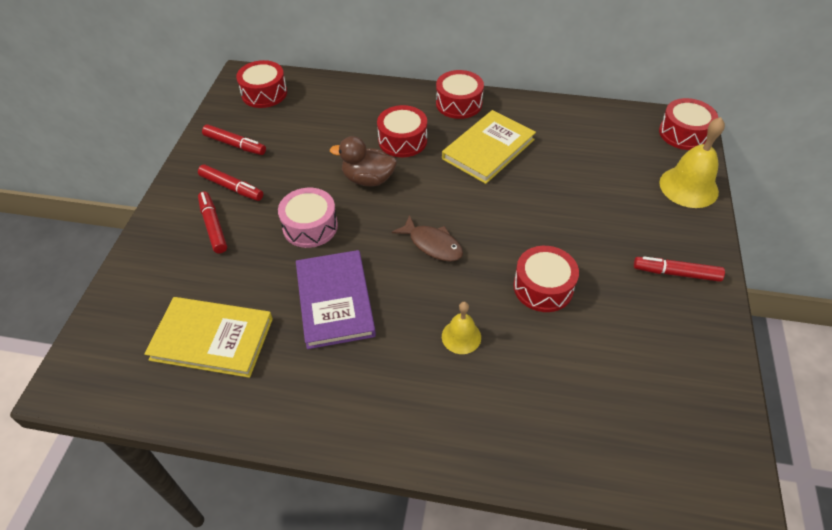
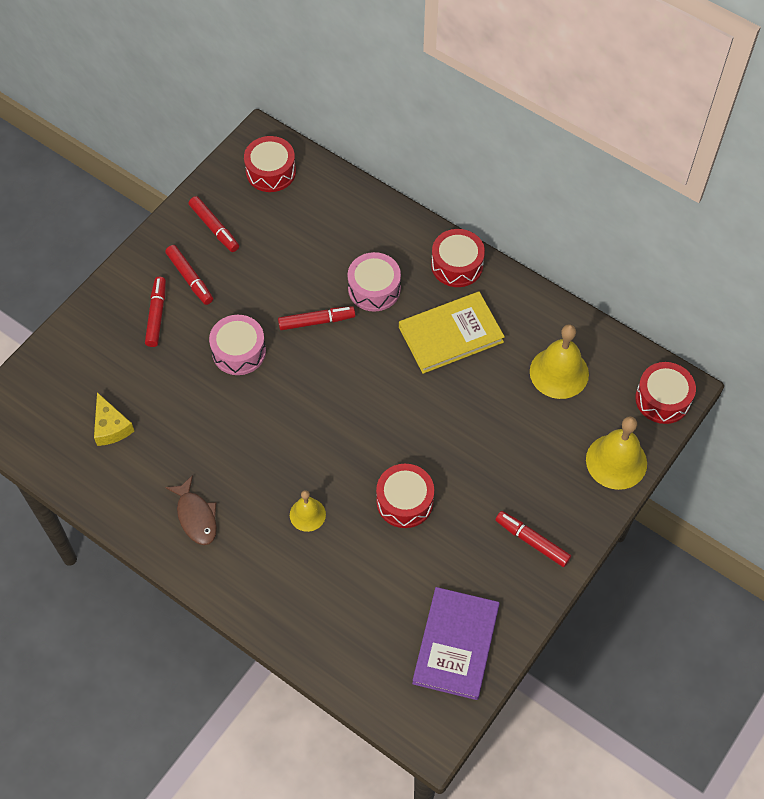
camera: 25 degrees right, 10 degrees up
(212, 339) = (111, 427): yellow book -> yellow cheese
(335, 301) = (223, 435): purple book -> purple book (456, 644)
(368, 179) = (316, 321): brown duck -> red marker
(402, 140) = (374, 289): red drum -> pink drum
(432, 244) = (335, 417): brown fish -> brown fish (196, 516)
(593, 144) = (559, 372): none -> yellow bell

